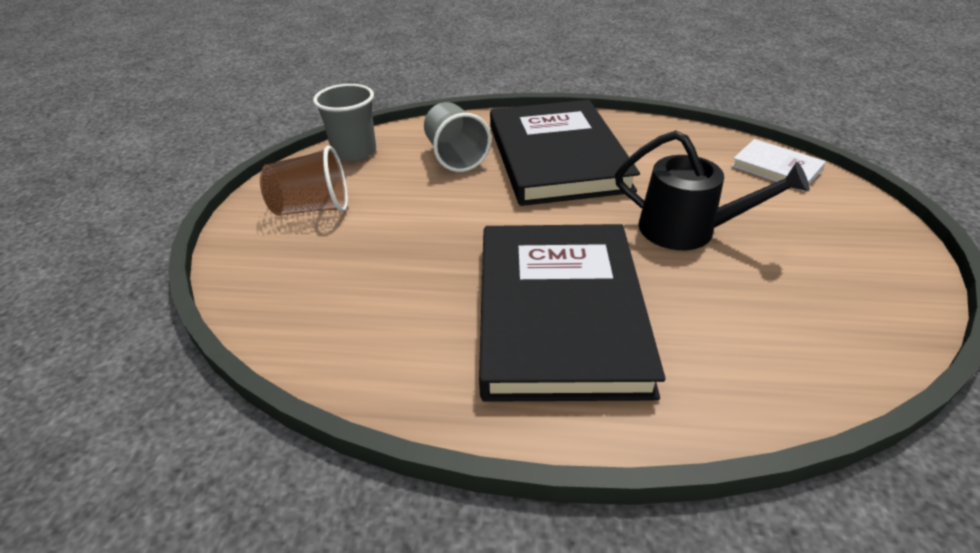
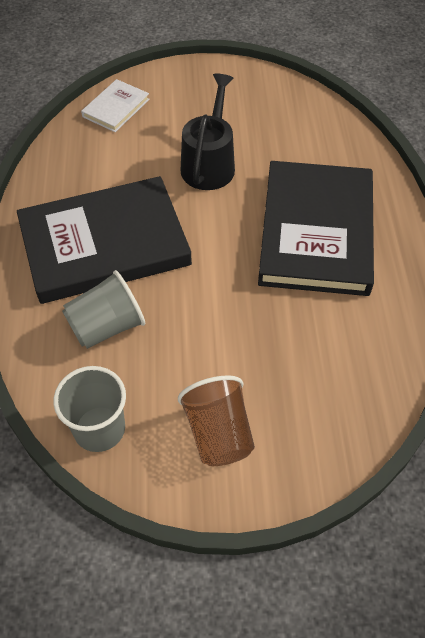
camera: 100 degrees left, 15 degrees up
(559, 312) = (316, 231): black book -> black book turned 75 degrees counterclockwise

